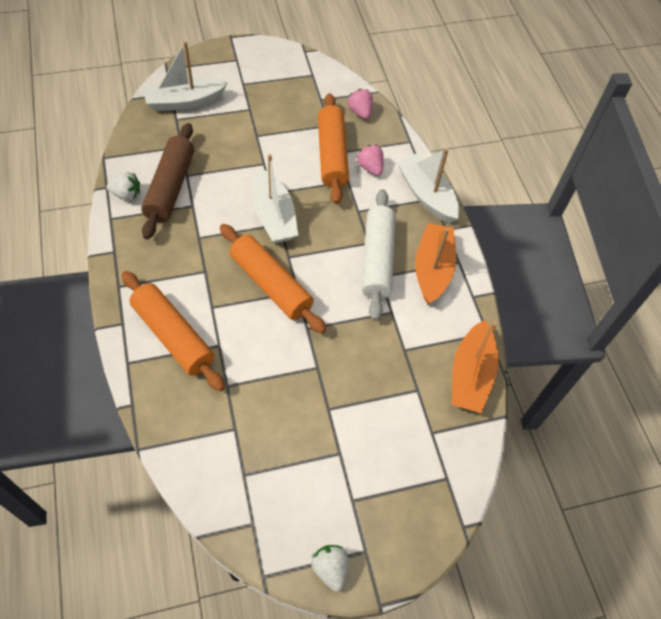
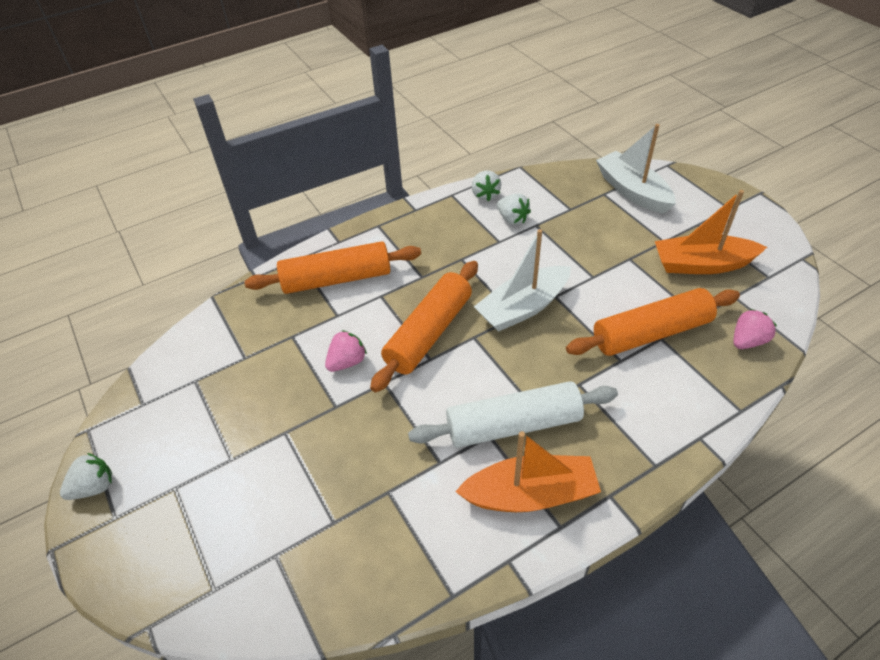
camera: 80 degrees right, 10 degrees down
(170, 187) = (512, 219): brown rolling pin -> white strawberry
(173, 336) = (336, 279): orange rolling pin -> orange rolling pin turned 45 degrees clockwise
(370, 168) = (659, 377): pink strawberry -> pink strawberry (347, 362)
(426, 195) = (656, 455): white boat -> none
(470, 375) = (374, 586): orange boat -> orange boat (702, 264)

